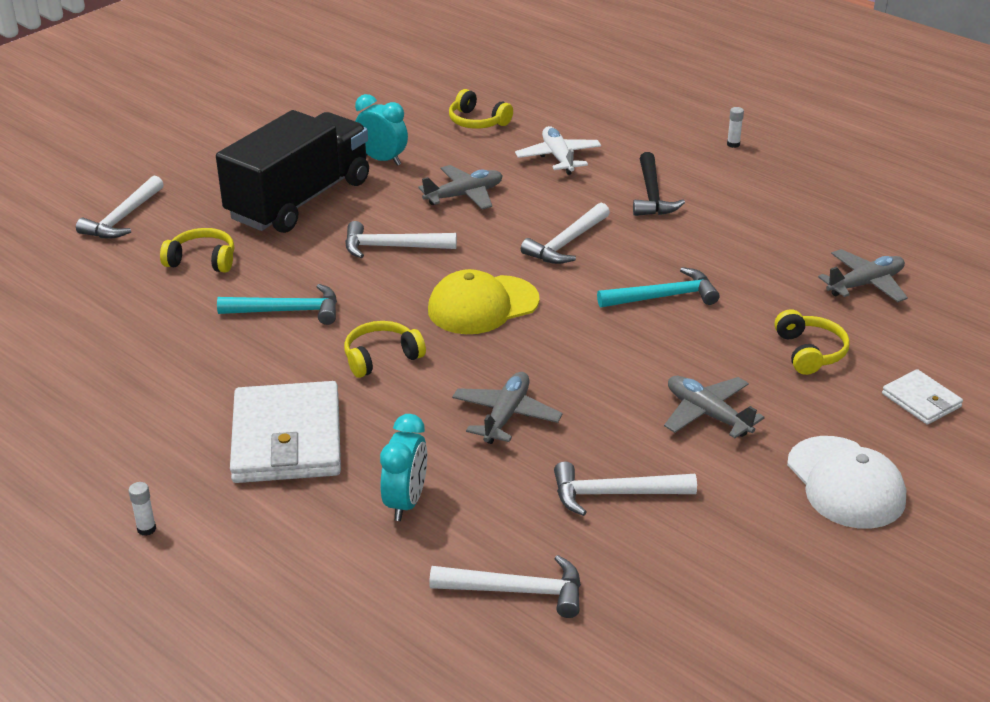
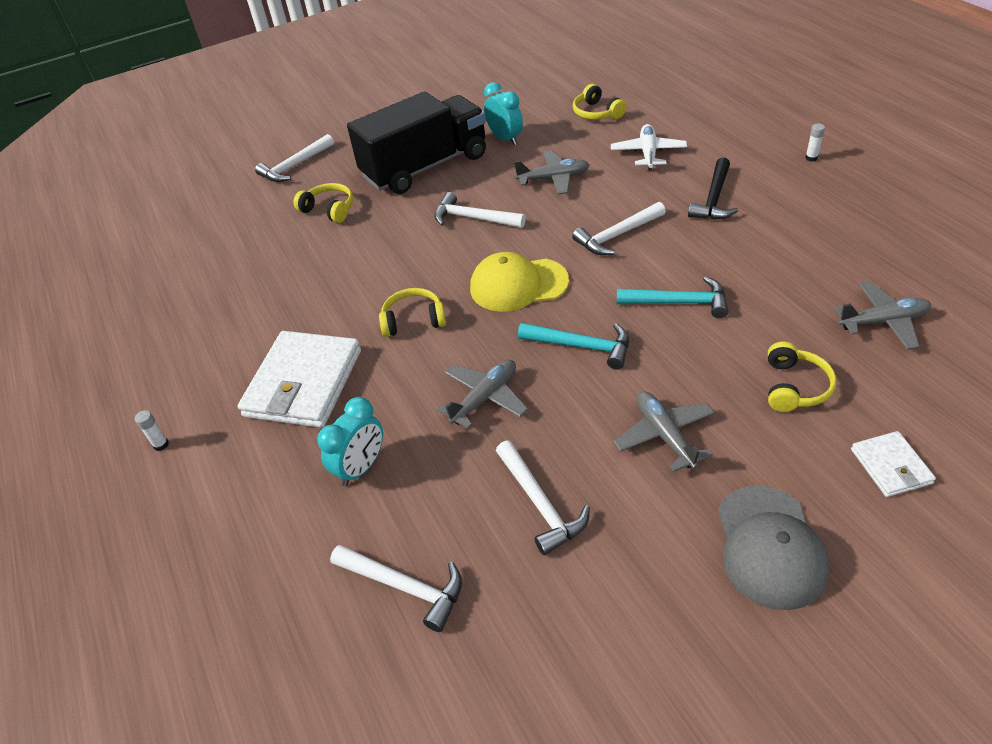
camera: 25 degrees right, 10 degrees up
(287, 311) = (365, 264): turquoise hammer -> turquoise hammer (581, 346)
(615, 494) = (540, 503): white hammer -> white hammer turned 135 degrees counterclockwise
(845, 483) = (769, 547): white cap -> grey cap

